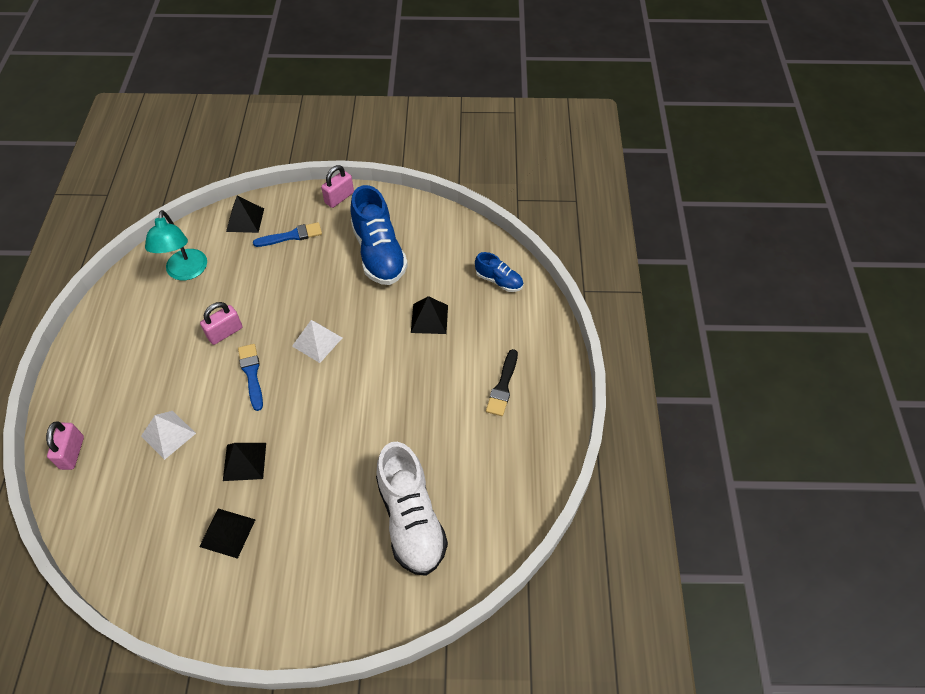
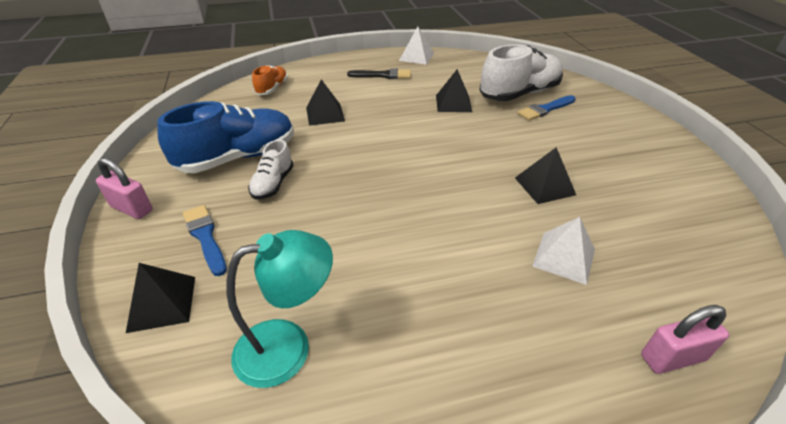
camera: 105 degrees left, 15 degrees down
(225, 332) = (393, 254): pink padlock -> none
(227, 533) = (618, 176): black pyramid -> black pyramid (453, 103)
(252, 374) = (442, 211): blue brush -> blue brush (545, 109)
(317, 342) = (377, 173): white pyramid -> white pyramid (416, 57)
(333, 273) = (273, 184): none -> white shoe
(499, 281) = (272, 88): blue shoe -> orange shoe

